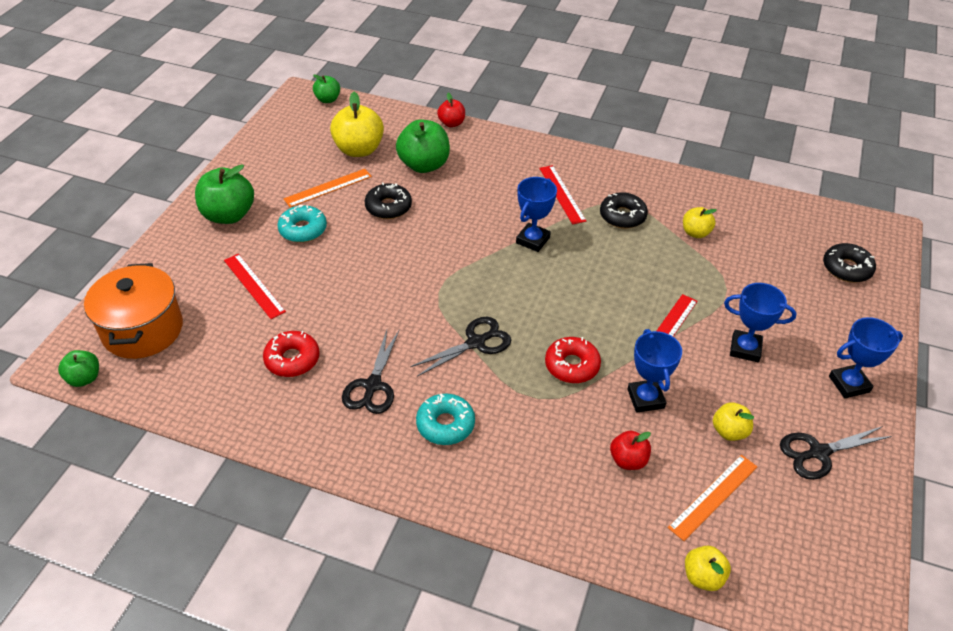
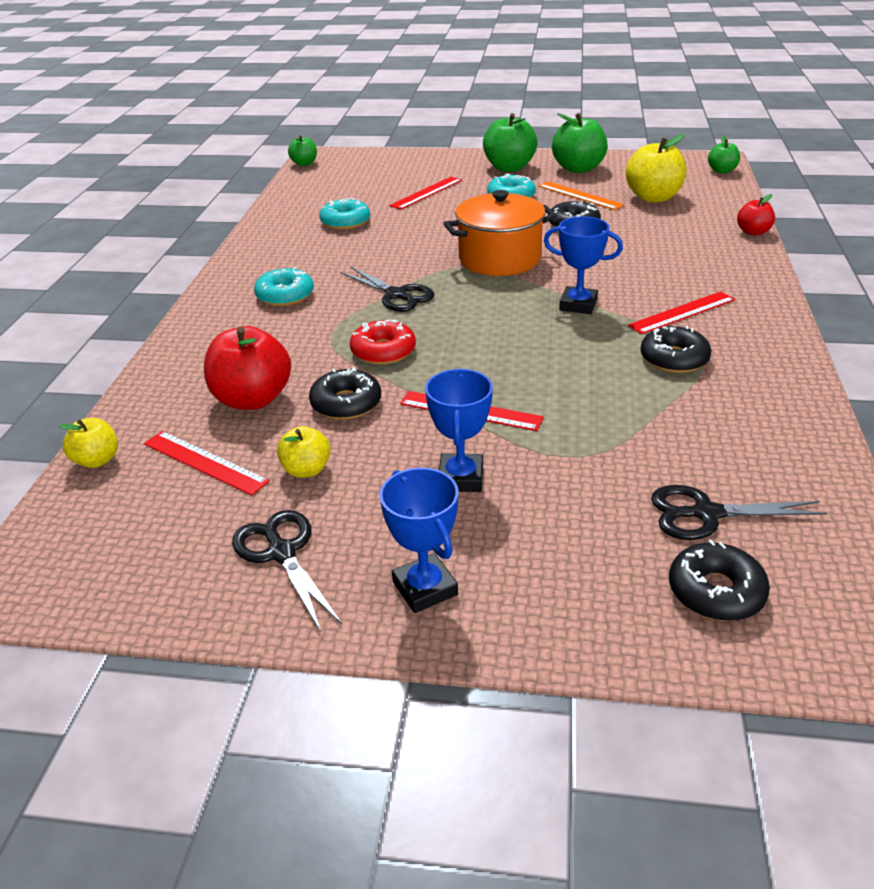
camera: 80 degrees right, 10 degrees down
(143, 330) = (358, 169): orange pot -> orange pot (499, 259)
(292, 359) = (345, 222): red donut -> turquoise donut
(372, 385) = (324, 257): black scissors -> black scissors (706, 514)
(424, 165) = (659, 230): green apple -> green apple (578, 169)
(628, 460) = (252, 399): red apple -> red apple, size x1.80
(645, 398) = (346, 403): blue trophy -> black donut
(695, 233) = (686, 421): yellow apple -> none
(713, 496) = (205, 462): orange ruler -> red ruler

